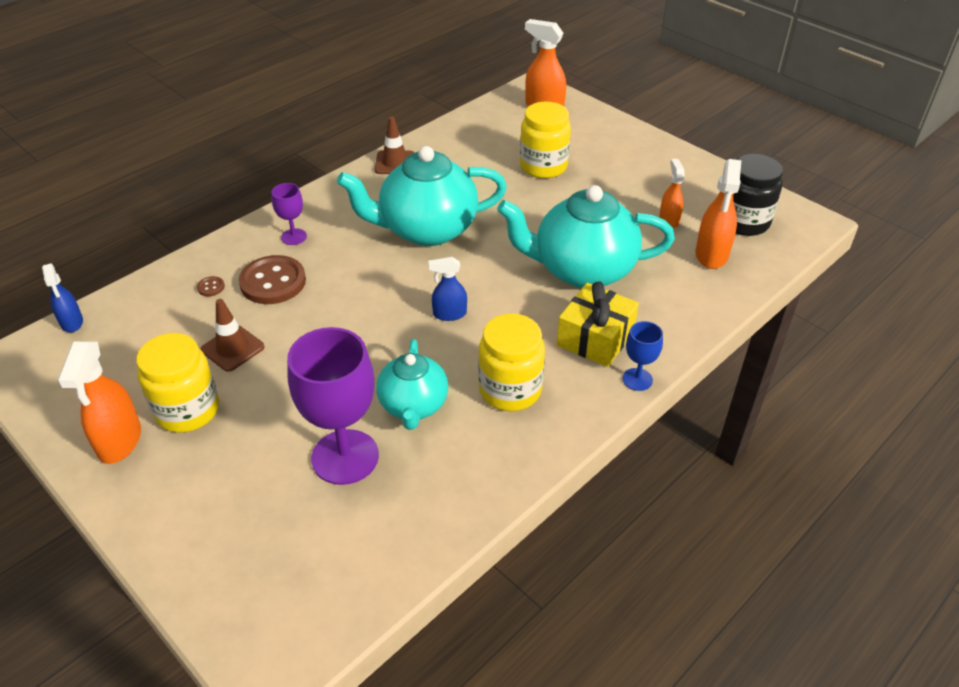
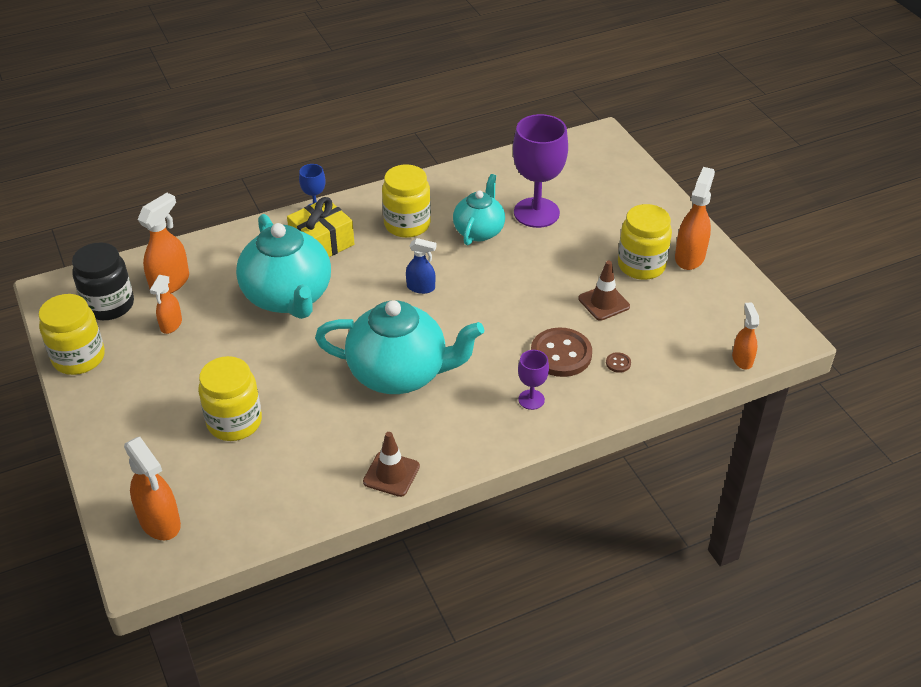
camera: 160 degrees left, 0 degrees up
(72, 322) = (742, 359): blue spray bottle -> orange spray bottle
(582, 270) = (288, 297): turquoise teapot -> turquoise teapot turned 45 degrees clockwise
(716, 178) = (79, 358): none -> yellow jar

